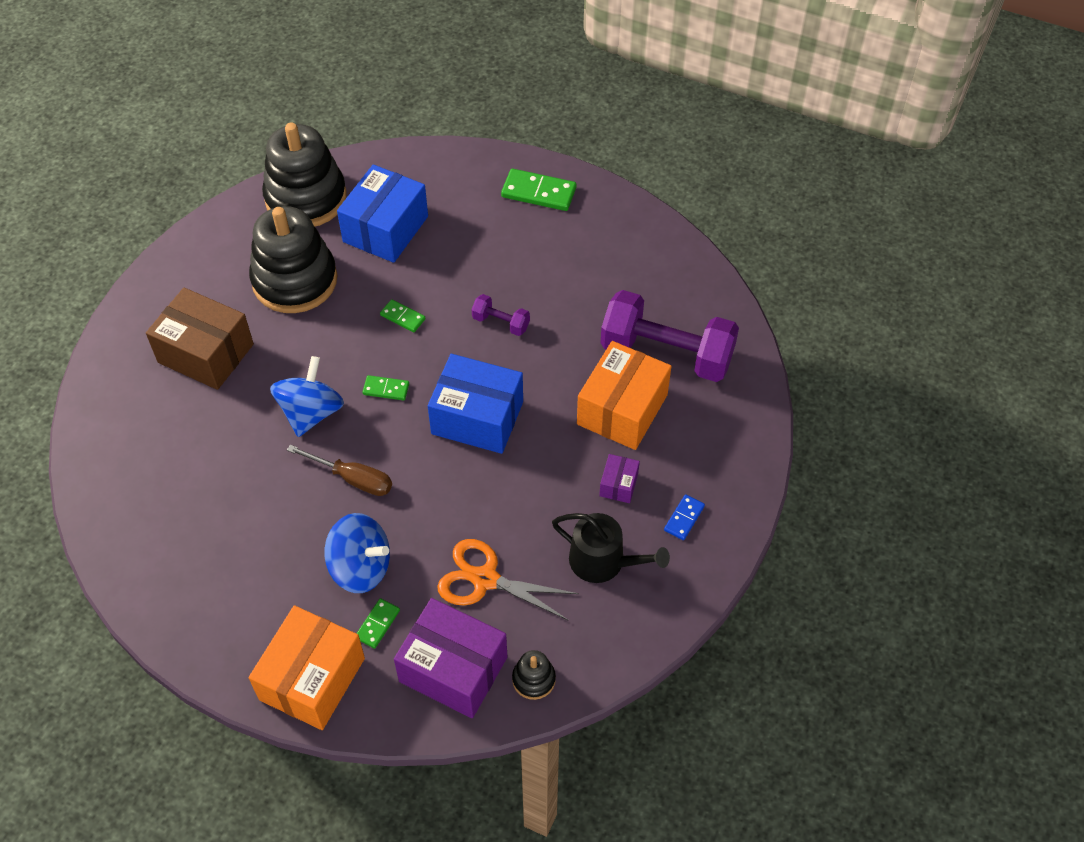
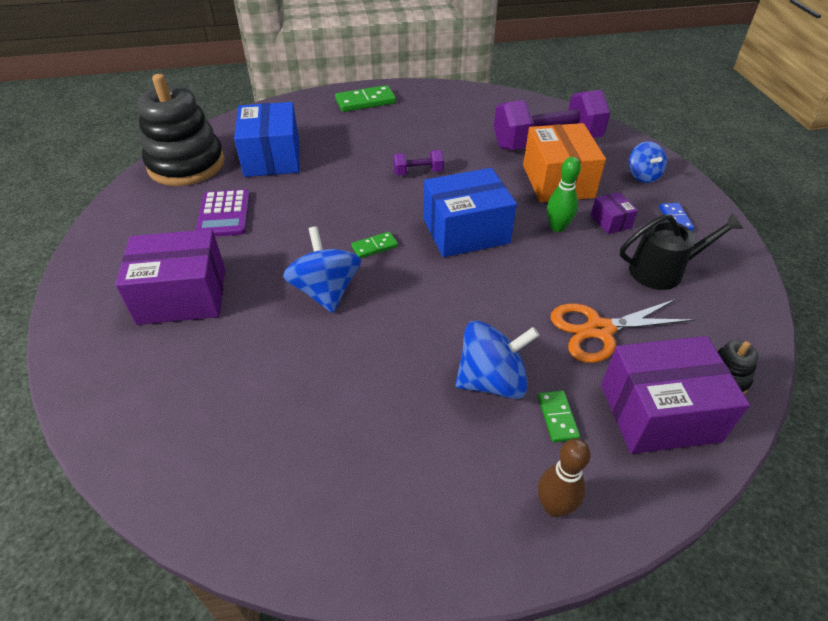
camera: 35 degrees left, 10 degrees down
(206, 353) = (182, 296): brown box -> purple box
(295, 280) = (224, 214): black stacking toy -> purple calculator
(312, 679) = (554, 506): orange box -> brown bowling pin
(353, 479) = (412, 319): brown screwdriver -> none
(403, 317) = (340, 199): green domino -> none
(562, 461) = (557, 227): none -> green bowling pin
(716, 451) = (643, 176): none -> blue spinning top

